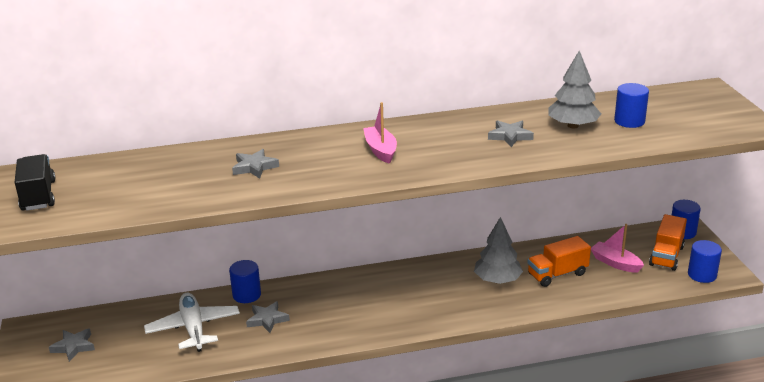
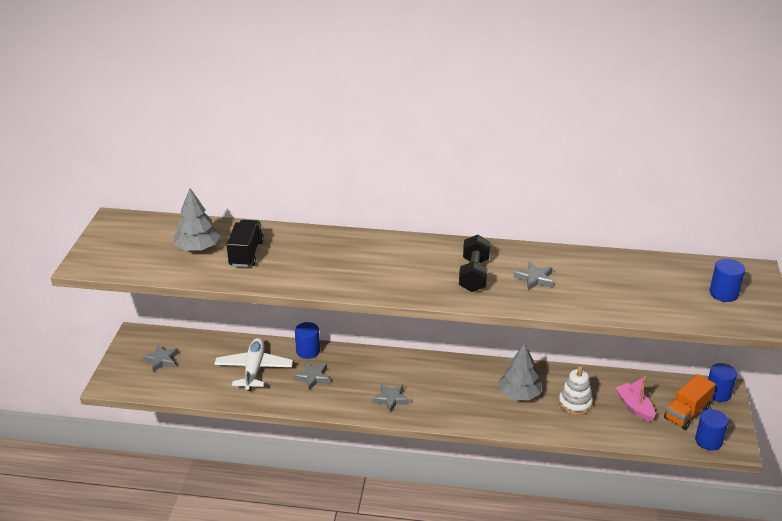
camera: 20 degrees right, 5 degrees up
(38, 196) = (141, 245): black truck -> black truck (246, 254)
(254, 167) = (309, 258): grey star -> grey star (391, 399)
(380, 150) = (417, 266): pink boat -> none
(446, 145) = (474, 275): none -> black dumbbell
(557, 274) = (575, 403): orange truck -> white stacking toy
(572, 126) = (597, 281): grey tree -> grey tree (198, 248)
(629, 121) = (652, 289): blue cylinder -> blue cylinder (723, 293)

